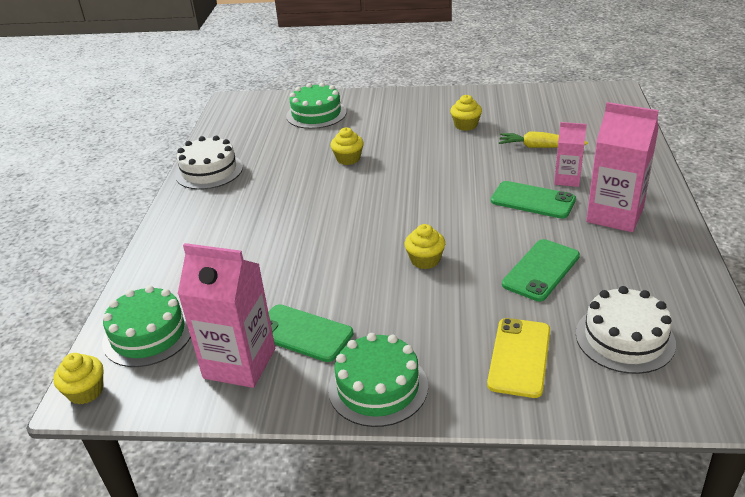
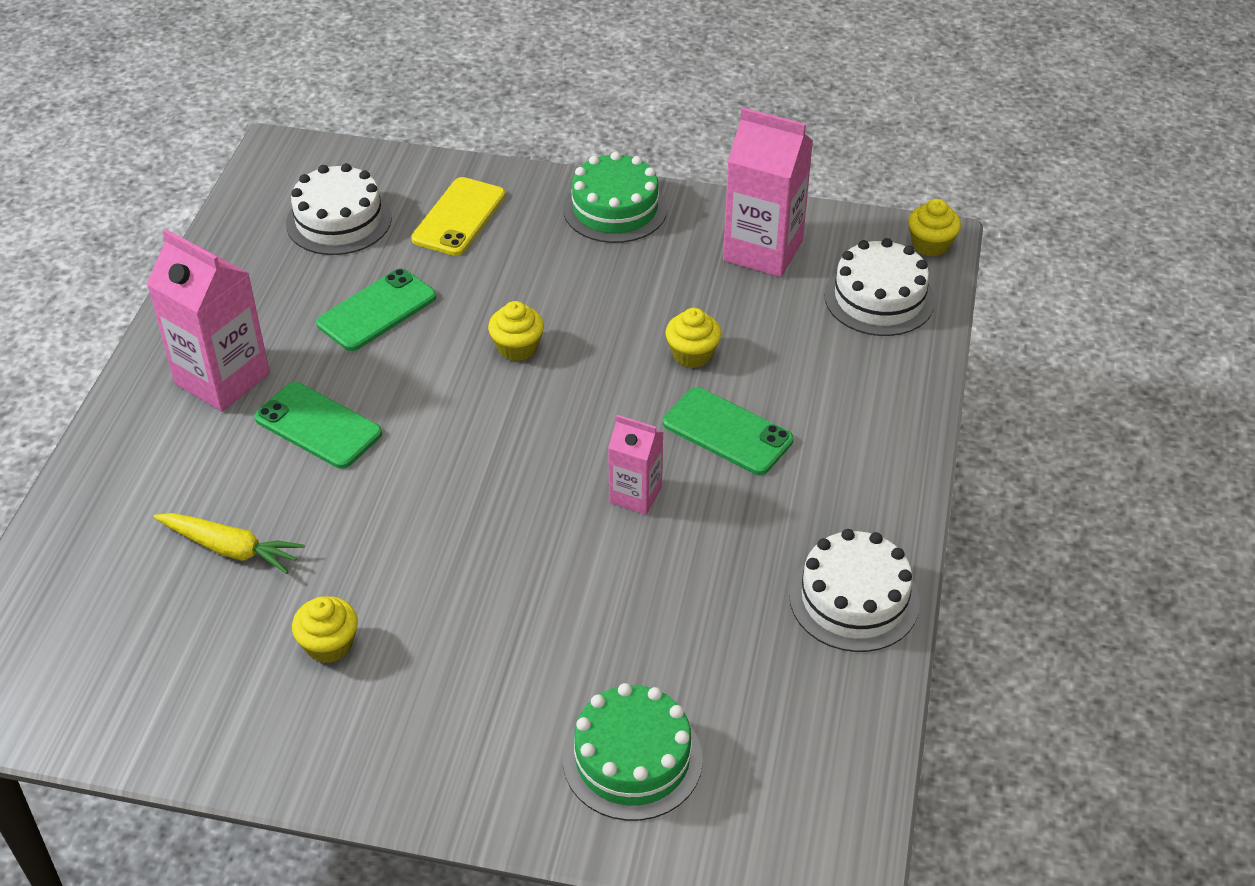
camera: 175 degrees left, 10 degrees up
(148, 334) = (879, 298): green cake -> white cake
(303, 333) = (690, 273): green phone -> green phone (727, 432)
(348, 159) = (586, 583): yellow cupcake -> yellow cupcake (692, 354)
(567, 179) = (238, 460): pink carton -> pink carton (635, 495)

